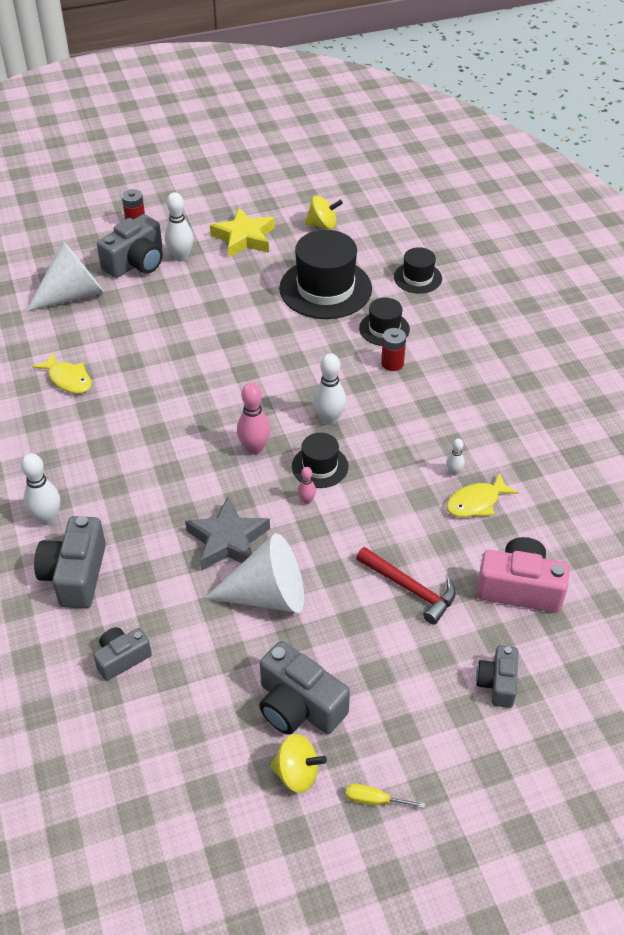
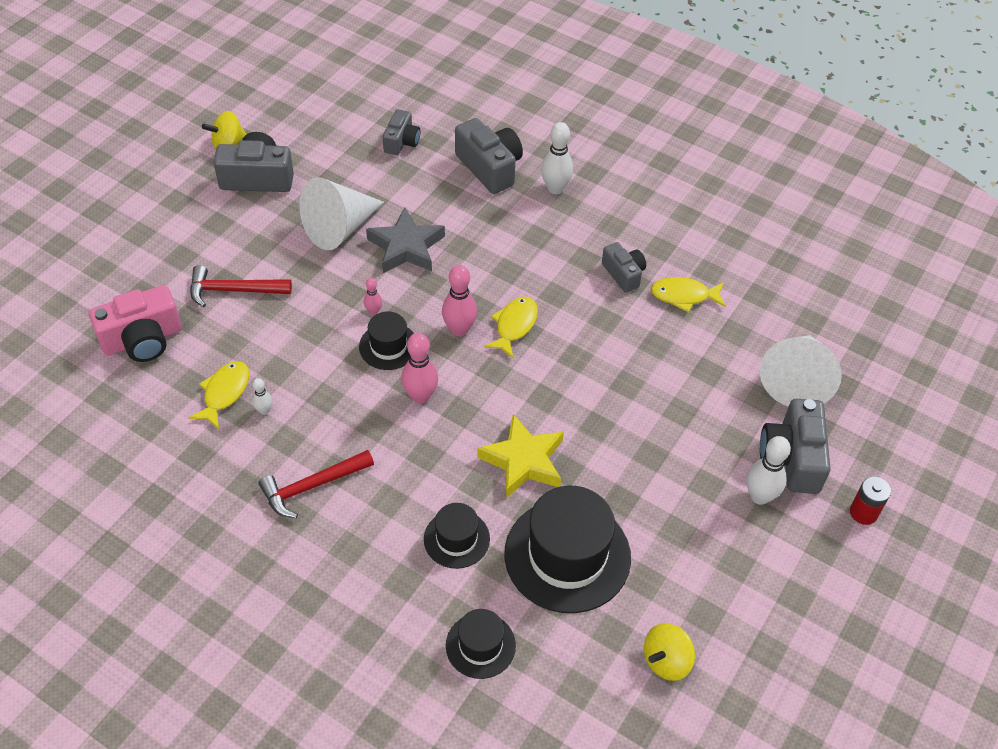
camera: 140 degrees right, 5 degrees up
(211, 428) = (514, 326): none -> yellow fish
(244, 238) = (729, 572): yellow star -> yellow star (523, 461)
(329, 419) = (420, 396): white bowling pin -> pink bowling pin
(374, 800) = (168, 157): yellow screwdriver -> none
(392, 363) = (412, 498): red battery -> none
(455, 404) = (312, 486): none -> red hammer
(497, 683) = (122, 262): grey camera -> grey camera (623, 274)

